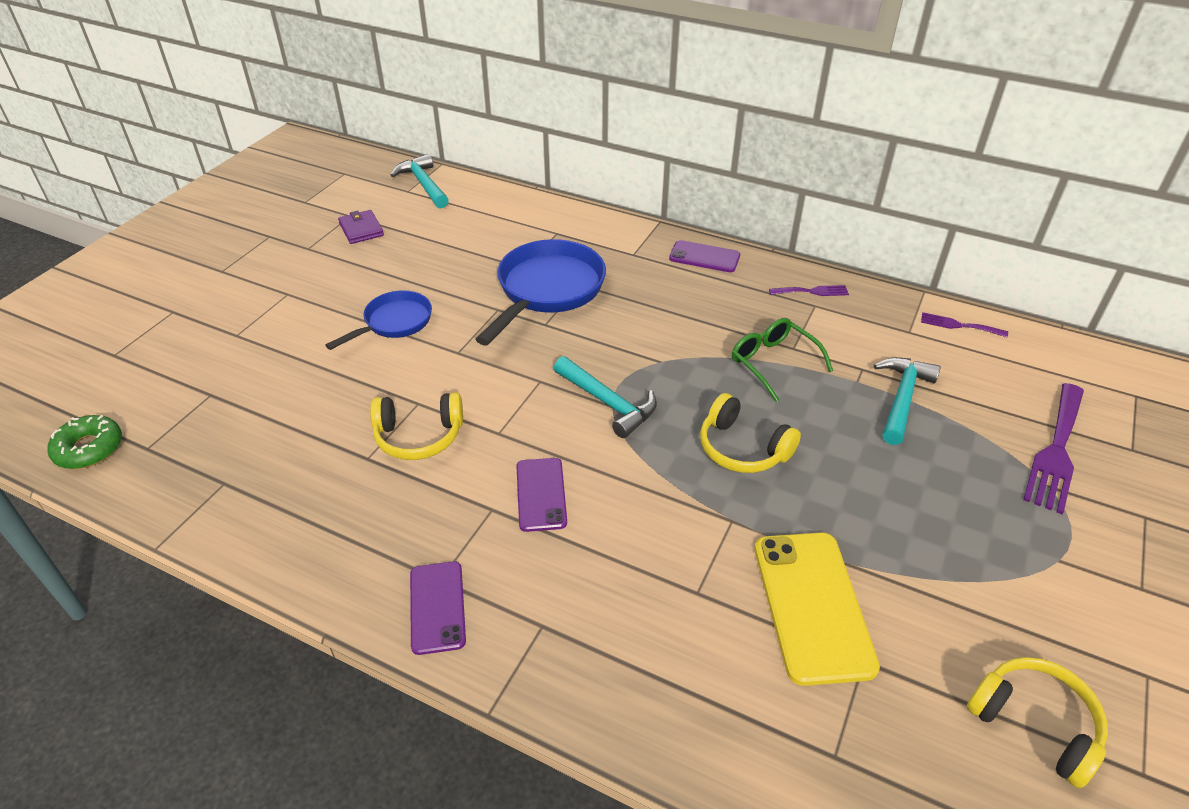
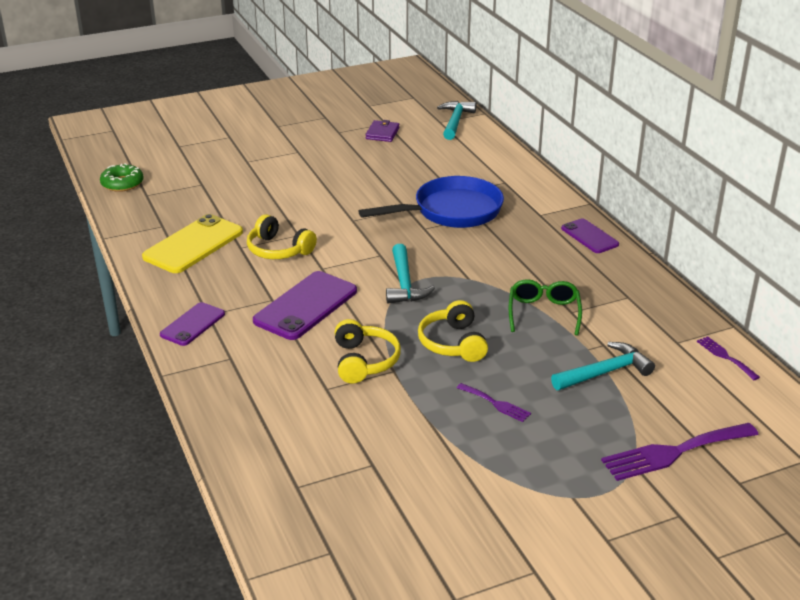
camera: 40 degrees right, 10 degrees down
(394, 323) = (337, 190): blue pan -> none
(541, 494) = (306, 306): purple phone -> purple phone, size x1.67
(812, 291) = (639, 288): purple fork -> purple fork (496, 404)
(812, 605) = (380, 428): yellow phone -> yellow phone (193, 244)
(1034, 724) = (426, 543): yellow headphones -> yellow headphones (364, 361)

